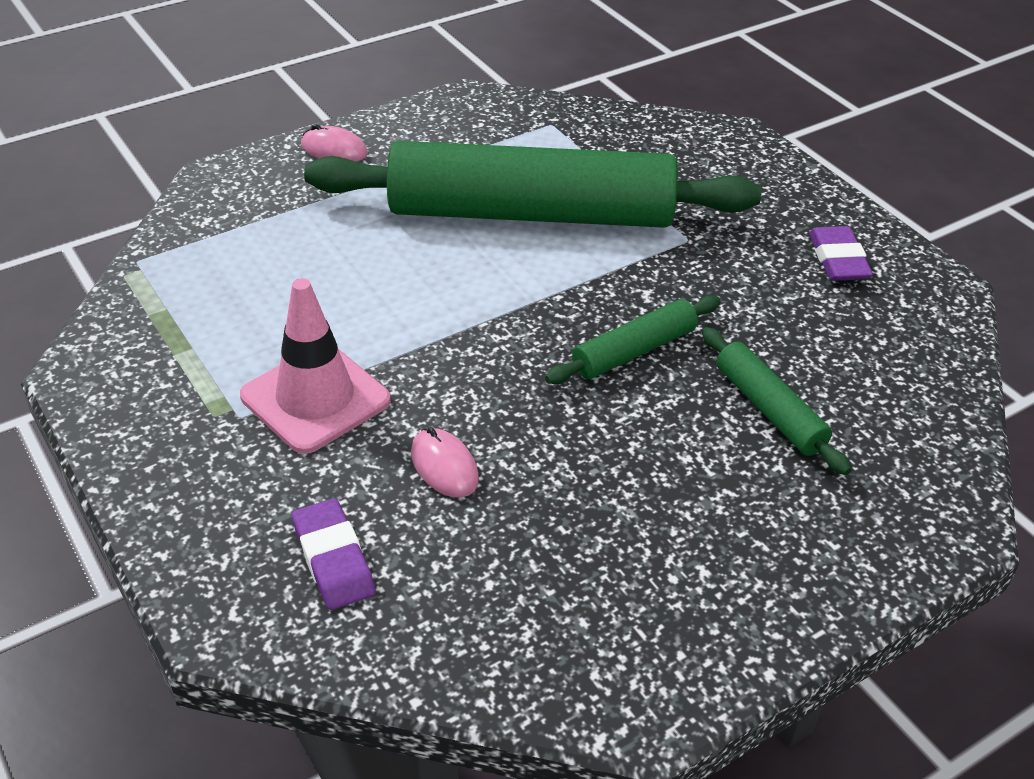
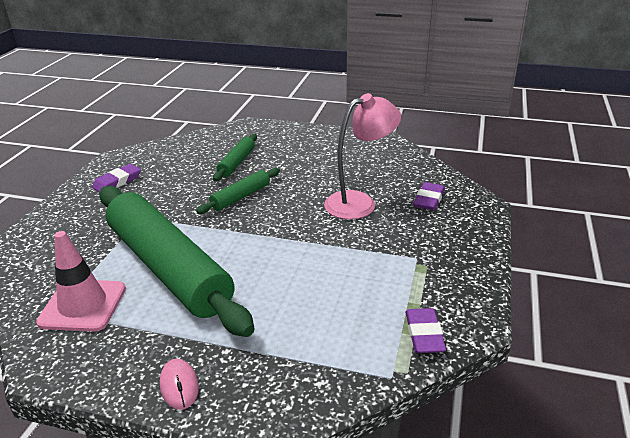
camera: 130 degrees left, 10 degrees down
(136, 321) = (424, 334): none -> purple eraser
(315, 398) = (377, 247): pink traffic cone -> pink traffic cone (83, 305)
(444, 466) = (359, 202): pink mouse -> pink lamp
(634, 351) = (240, 197): green rolling pin -> green rolling pin turned 60 degrees counterclockwise

